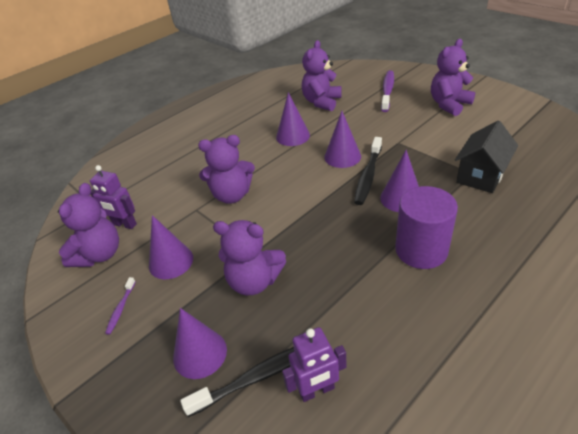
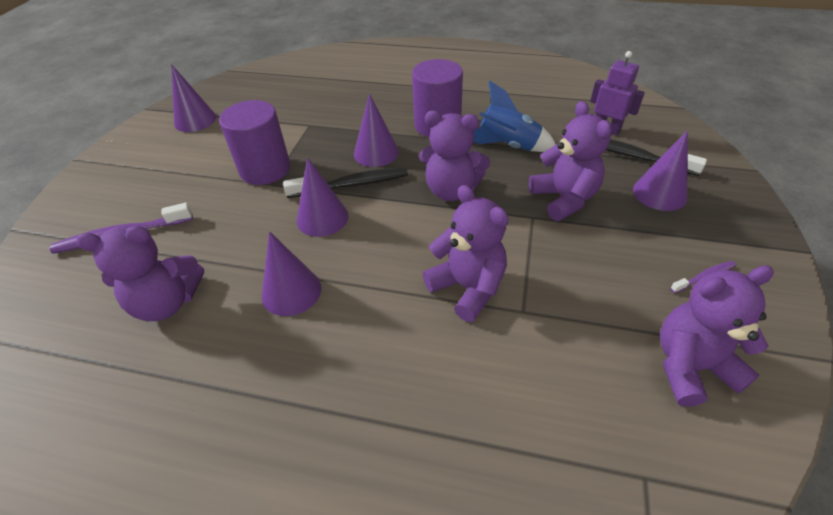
camera: 125 degrees left, 5 degrees up
(124, 224) = (625, 382): purple robot -> none
(171, 261) = (614, 277): purple cone -> purple cone (195, 120)
(350, 284) = (508, 146): none -> blue rocket
(418, 142) = (265, 169): none -> purple cylinder
(449, 104) = (163, 169): purple teddy bear -> purple teddy bear (451, 190)
(481, 175) = (311, 120): black house -> none

